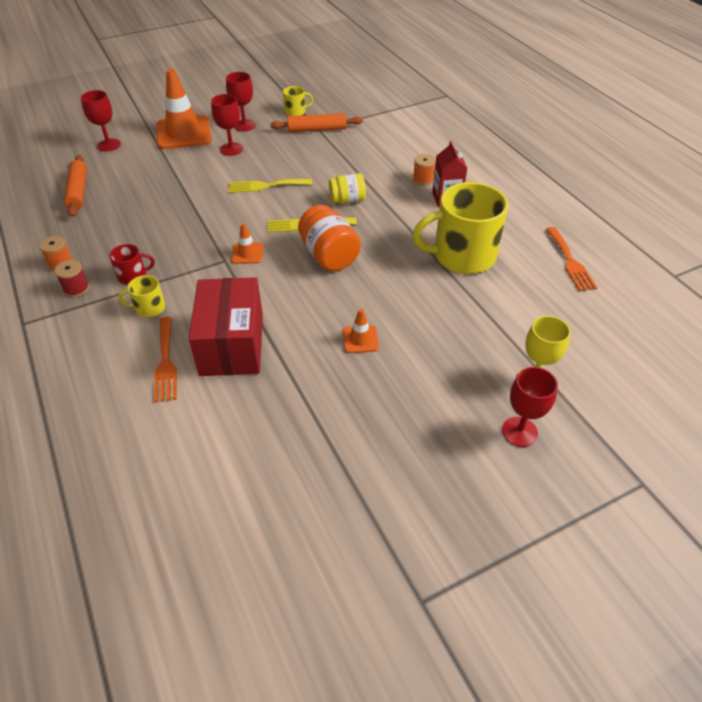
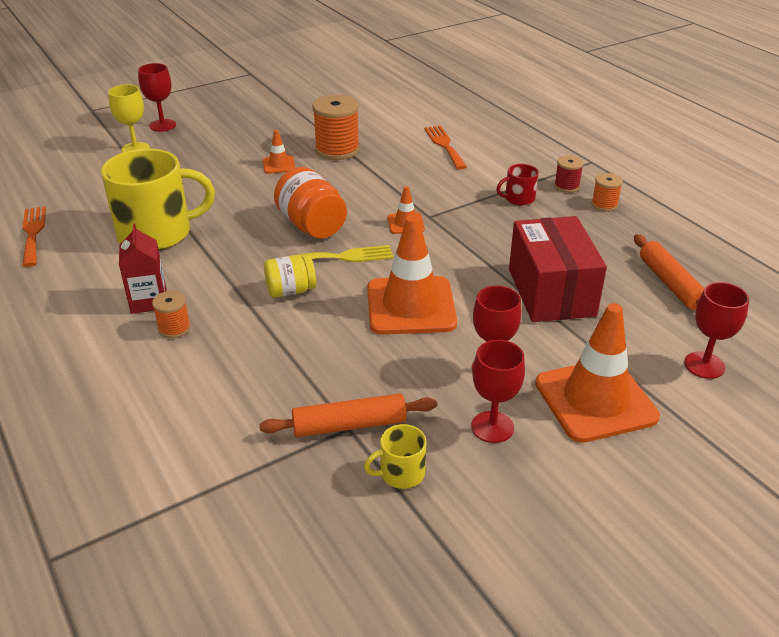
camera: 175 degrees right, 10 degrees down
(149, 308) = (483, 176): yellow mug -> none
(232, 344) = (393, 157): red box -> red box (551, 292)
(266, 186) = (411, 306): yellow fork -> orange traffic cone
(293, 362) = (337, 150): none -> orange spool

